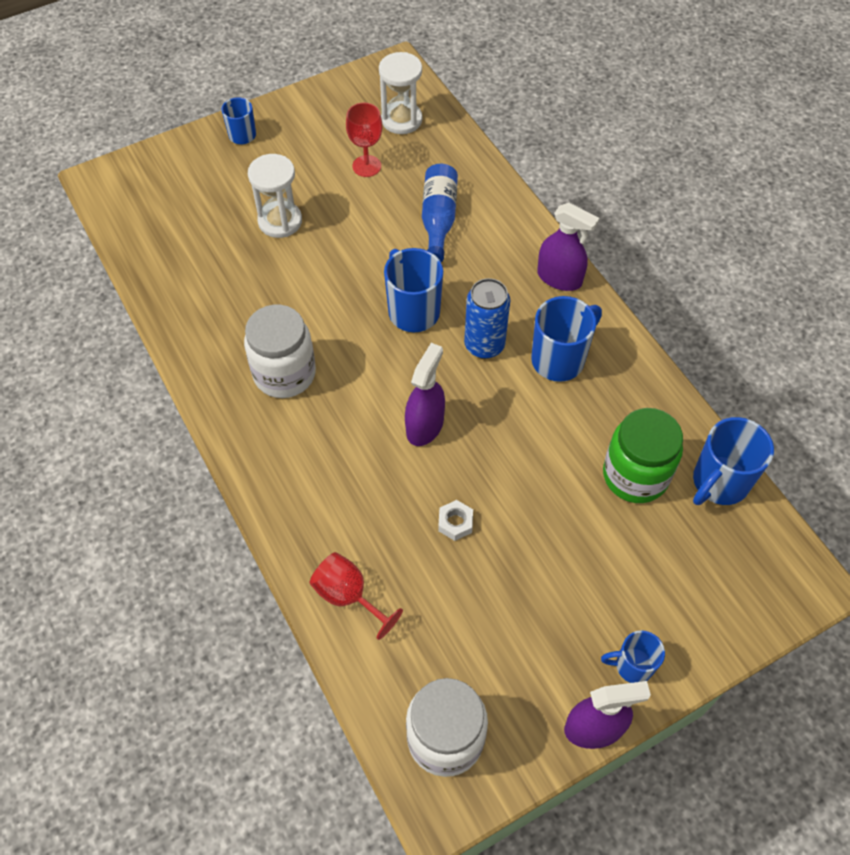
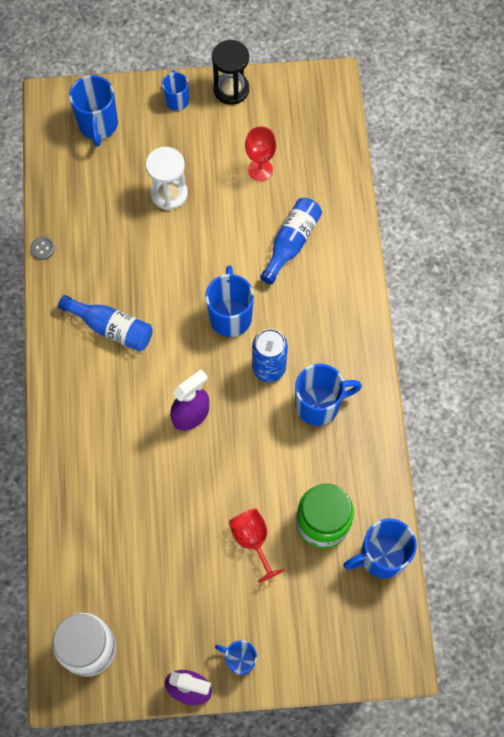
camera: 25 degrees right, 10 degrees up
(162, 324) = (42, 248): none -> grey button
(166, 186) = (98, 125): none -> blue mug
(284, 374) = (111, 328): white jar -> blue bottle
(295, 107) = (231, 89): none -> black hourglass
(348, 596) = (74, 519): red goblet -> red goblet (252, 540)
(401, 120) = (310, 136): white hourglass -> none
(455, 523) = (174, 500): white nut -> none
(559, 278) = (358, 335): purple spray bottle -> none

